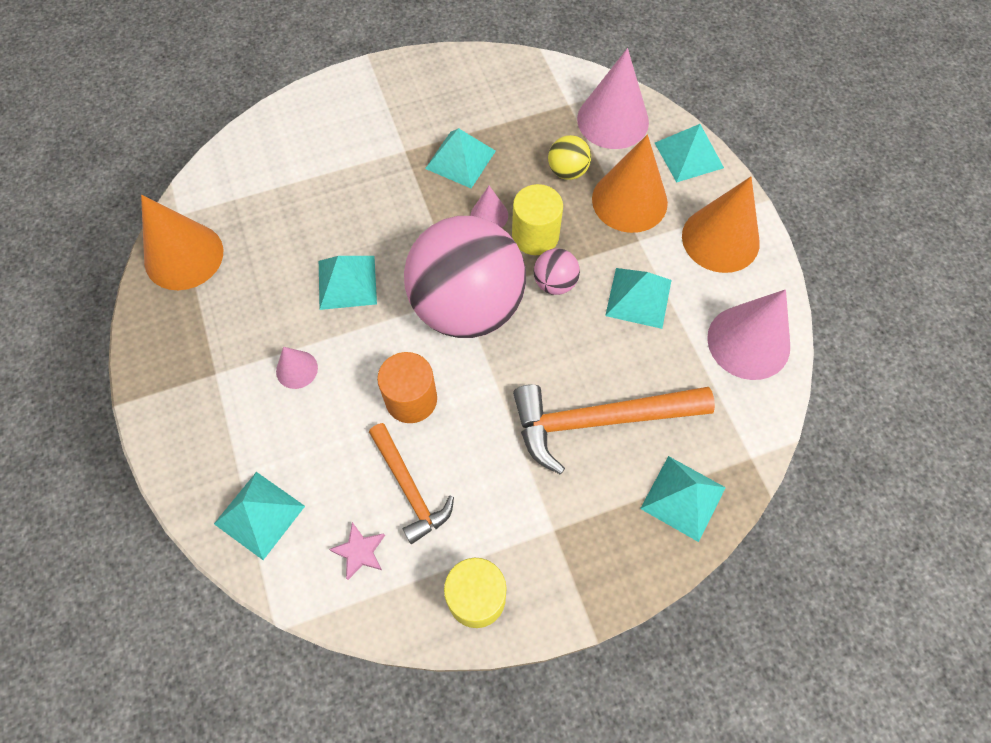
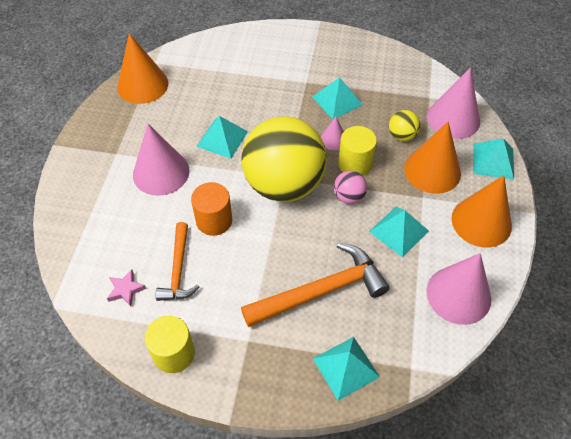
camera: 30 degrees right, 10 degrees down
(259, 514) = (86, 240): turquoise pyramid -> none
(297, 369) = (161, 172): pink cone -> pink cone, size x2.01
(467, 306) = (284, 184): pink ball -> yellow ball
(598, 420) = (321, 291): orange hammer -> orange hammer turned 135 degrees clockwise

